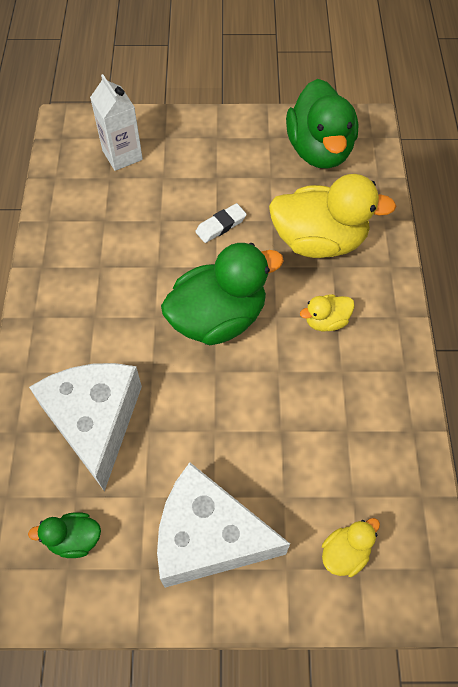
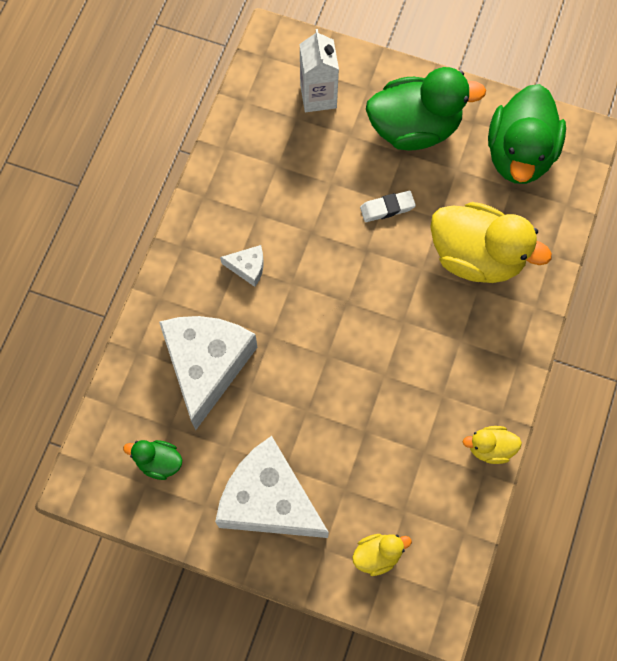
camera: 20 degrees right, 10 degrees up
(106, 316) = (248, 267): none -> white cheese
(218, 318) = (349, 304): green duck -> green duck (414, 128)
(326, 321) = (448, 342): yellow duck -> yellow duck (490, 448)

